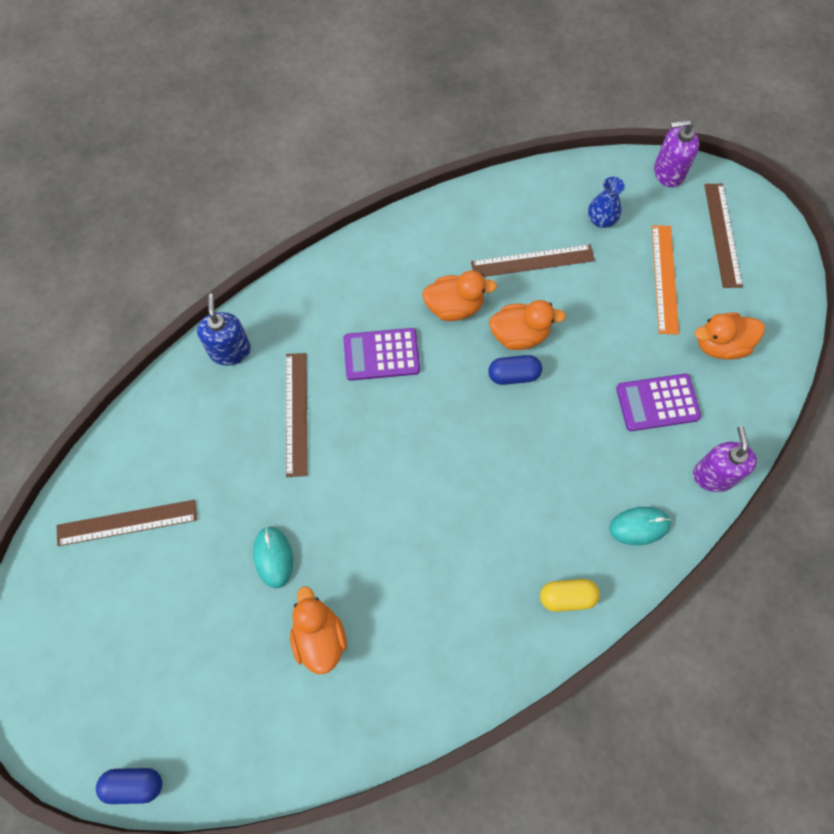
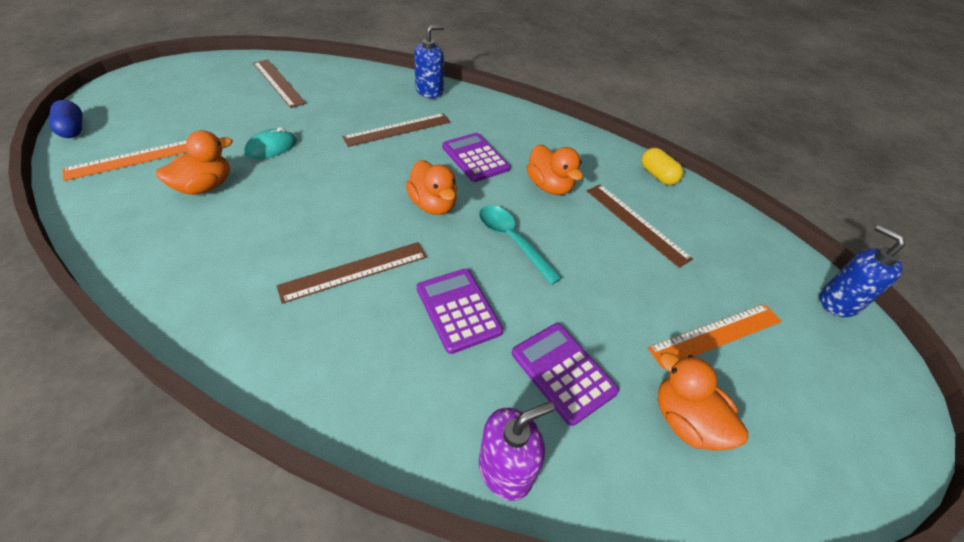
camera: 60 degrees right, 20 degrees down
(233, 709) = (136, 158): none -> orange ruler
(513, 375) = (512, 241): blue capsule -> turquoise spoon
(519, 335) = (555, 234): orange duck -> orange duck (433, 205)
(567, 597) = (284, 351): yellow capsule -> yellow capsule (657, 175)
(574, 452) = (458, 310): none -> purple calculator
(601, 220) = (727, 261): blue vase -> none
(639, 526) = (397, 399): turquoise mouse -> none
(668, 172) = (838, 302): purple soap dispenser -> blue soap dispenser
(722, 234) = (825, 378): brown ruler -> brown ruler (354, 271)

